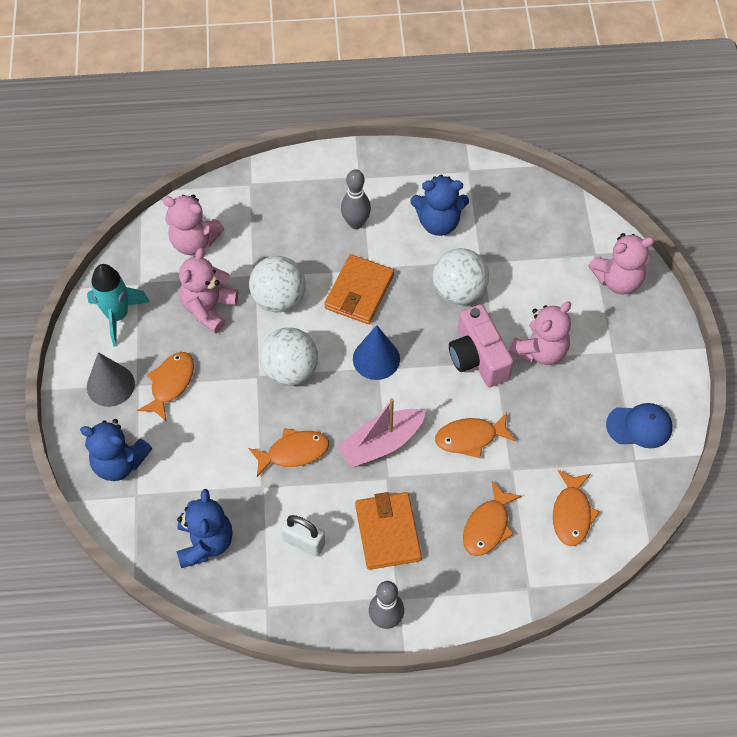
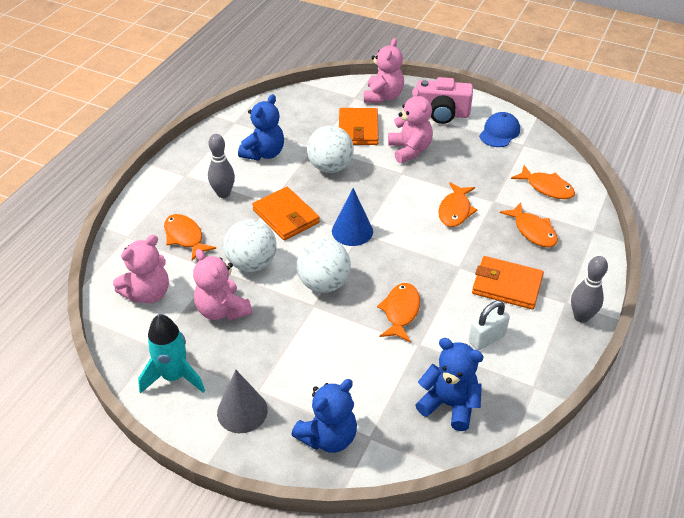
camera: 60 degrees left, 15 degrees down
(170, 384) = (275, 366): orange fish -> orange fish (185, 237)
(381, 443) = (428, 258): pink boat -> none
(478, 357) = (392, 180): pink camera -> pink camera (442, 114)
(539, 285) = (358, 129): none -> orange wallet

